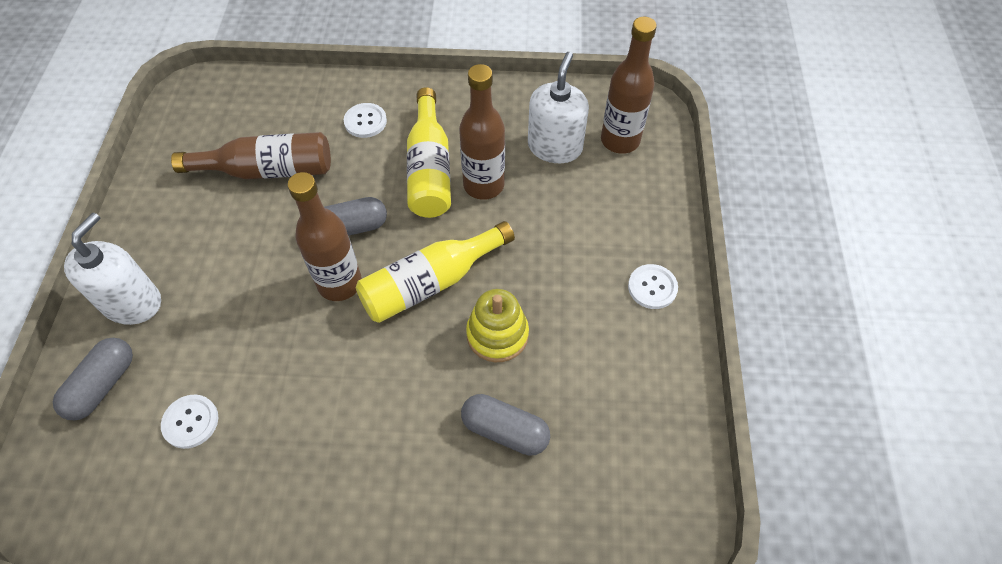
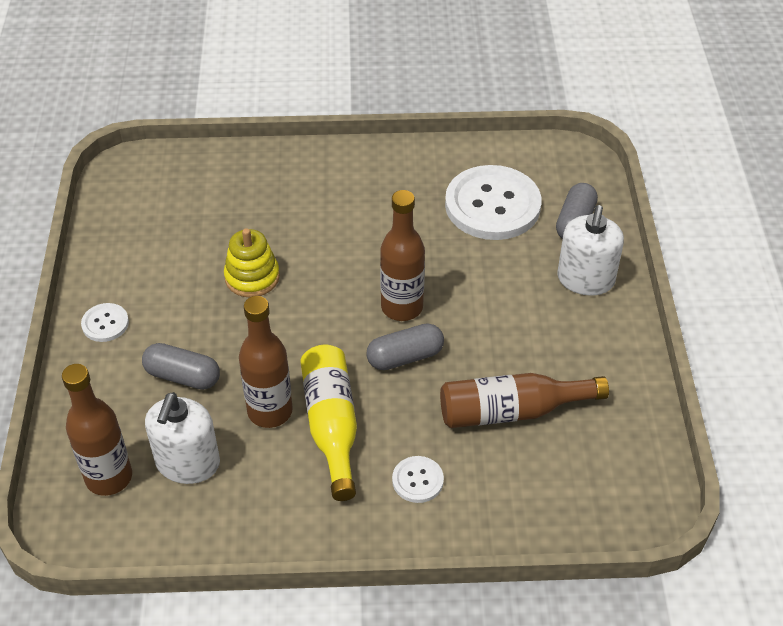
camera: 175 degrees right, 10 degrees down
(190, 422) = (492, 205): white button -> white button, size x2.25
(430, 283) = (316, 313): yellow bottle -> none
(505, 430) = (245, 216): grey capsule -> grey capsule (182, 376)

